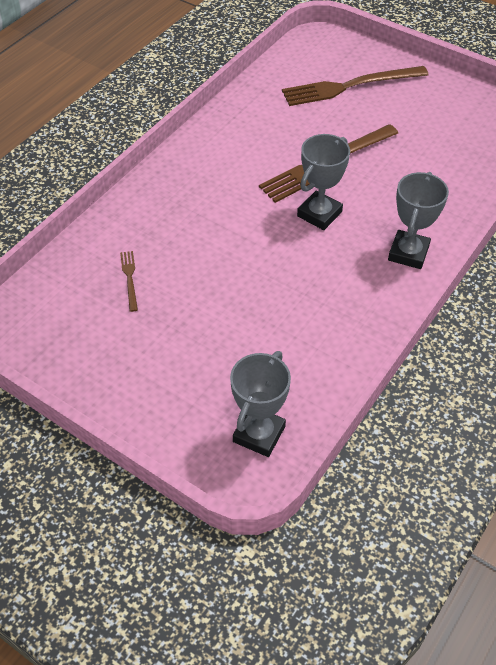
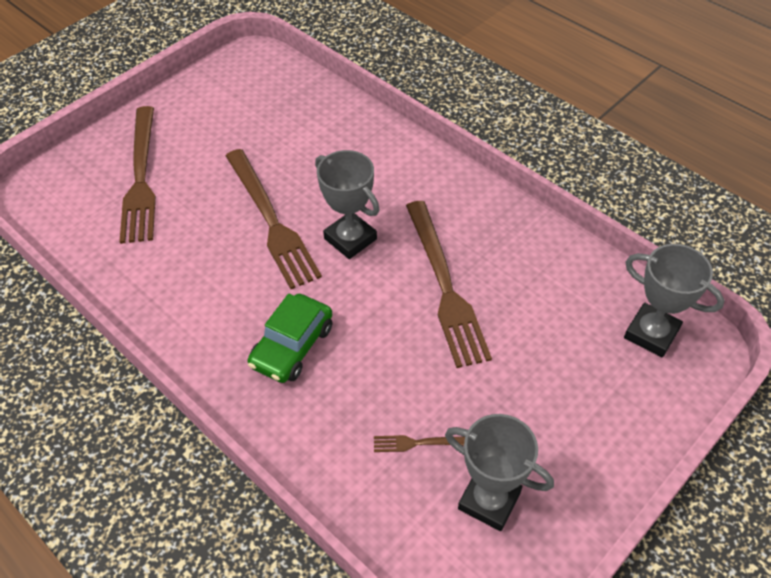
camera: 80 degrees left, 0 degrees up
(205, 196) = (292, 346): none -> green car
(282, 280) = (445, 286): none -> brown fork
(408, 253) = (423, 176): grey trophy -> grey trophy (489, 500)

